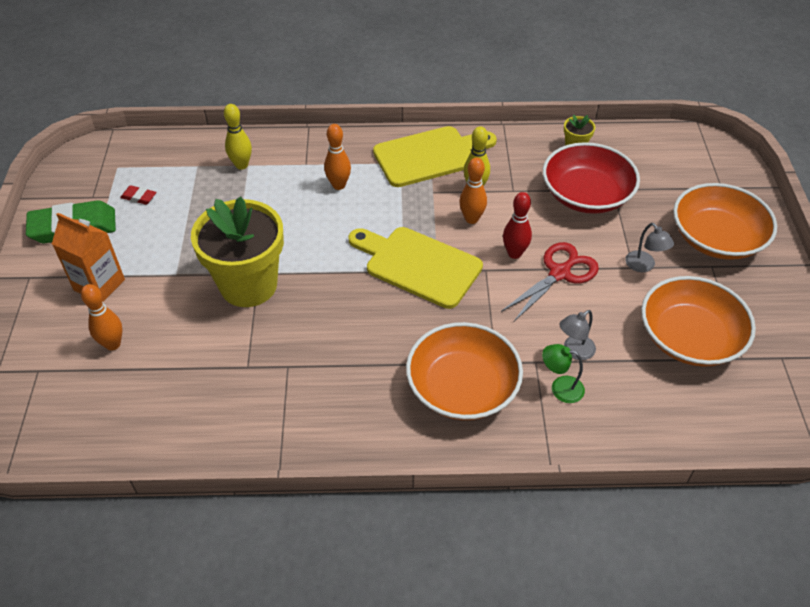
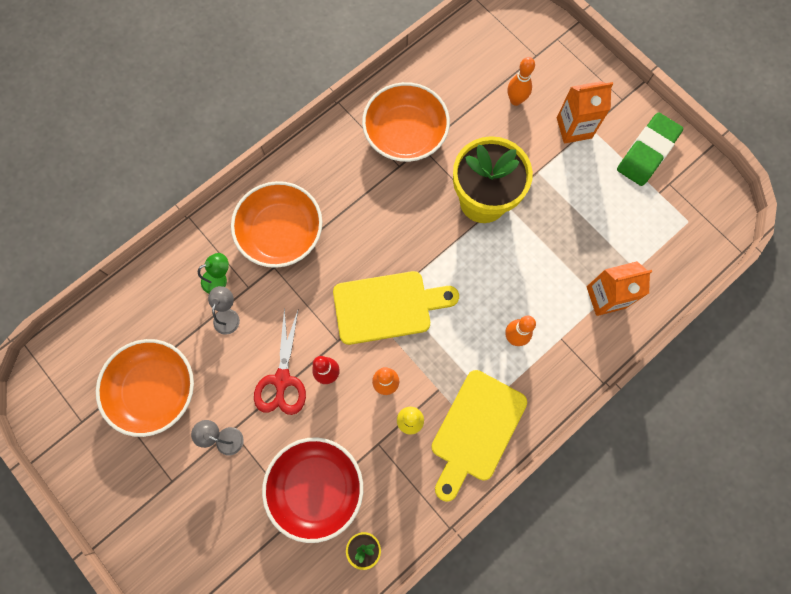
camera: 140 degrees right, 25 degrees up
(139, 197) = (639, 209): red eraser -> none
(241, 165) = (606, 297): yellow bowling pin -> orange carton
(716, 238) = (182, 519): orange bowl -> orange bowl (405, 133)

